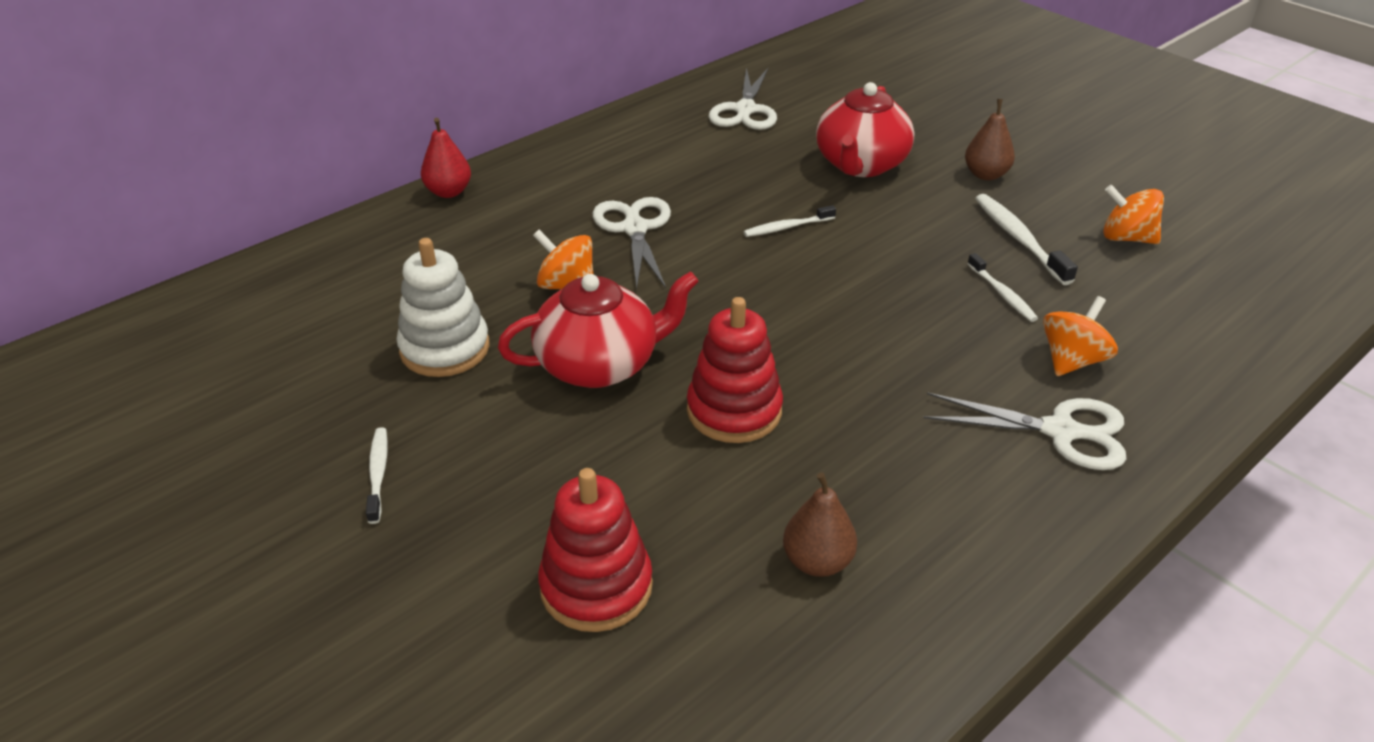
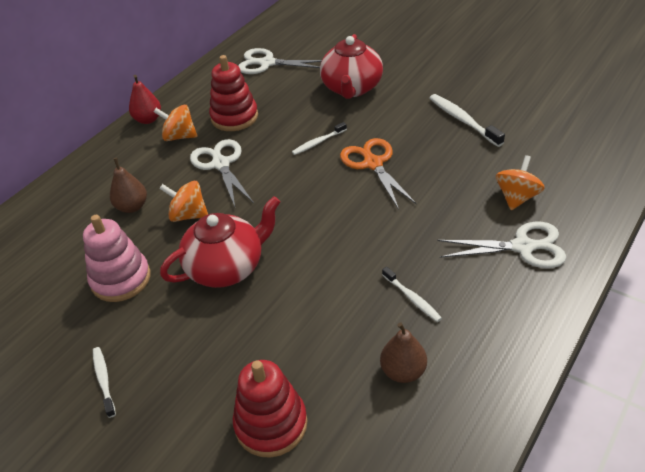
camera: 10 degrees left, 5 degrees up
(445, 349) = (121, 279): white stacking toy -> pink stacking toy
(448, 192) = (88, 163): red pear -> red pear (148, 119)
(734, 411) = (322, 280): red stacking toy -> red stacking toy (234, 117)
(745, 110) = (267, 63): white scissors -> white scissors turned 105 degrees clockwise
(860, 271) = (373, 164): none -> orange scissors
(986, 175) = (431, 79): brown pear -> brown pear (132, 207)
(1002, 294) = (463, 160): white toothbrush -> white toothbrush (412, 298)
(1126, 238) = (526, 106): orange spinning top -> orange spinning top (179, 136)

